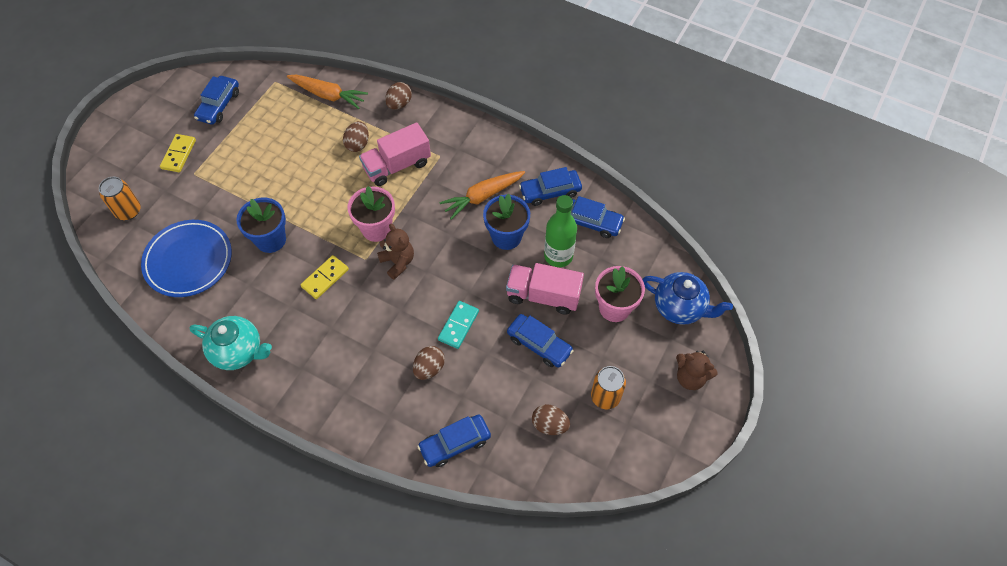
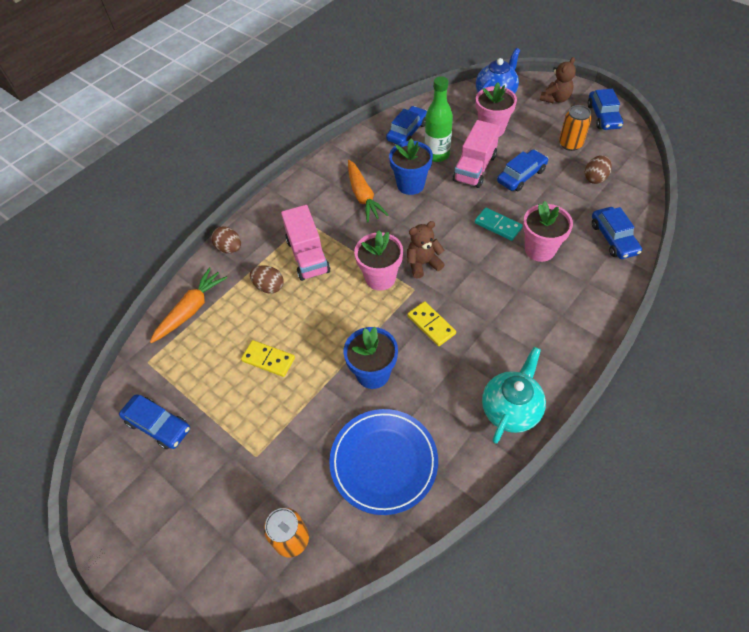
camera: 75 degrees left, 5 degrees down
(179, 154) = (219, 474): yellow domino -> yellow domino (268, 359)
(429, 368) = (540, 249): brown egg -> pink flower pot
(550, 191) = (370, 152): blue car -> blue car (603, 116)

